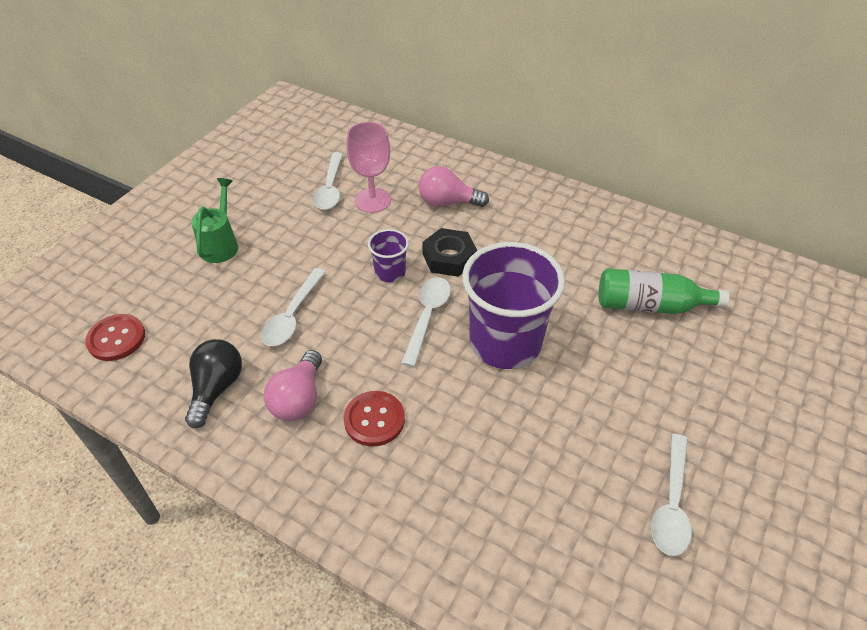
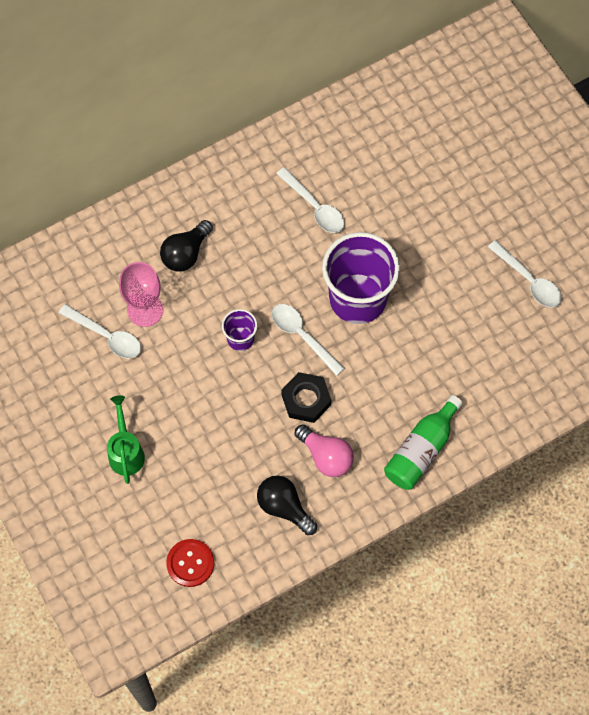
camera: 60 degrees left, 20 degrees up
(221, 244) = (126, 452): green watering can -> green watering can turned 45 degrees clockwise
(292, 315) = (243, 428): white spoon -> white spoon (315, 207)
(374, 419) = (372, 416): red button -> none
(447, 202) = (186, 253): pink light bulb -> black light bulb
(449, 257) = (251, 288): black nut -> black nut (306, 399)
(650, 305) = (383, 183): green bottle -> green bottle (421, 450)

